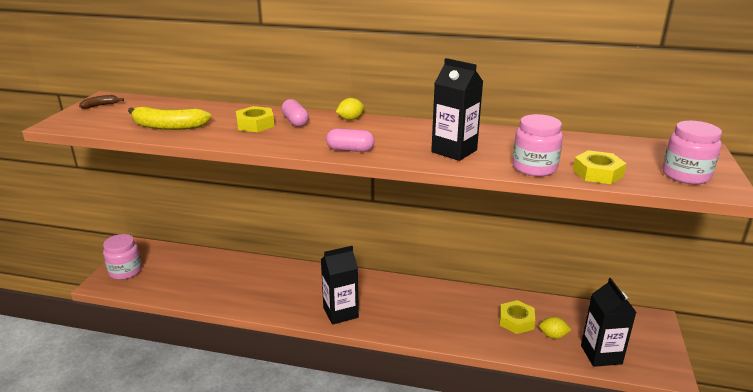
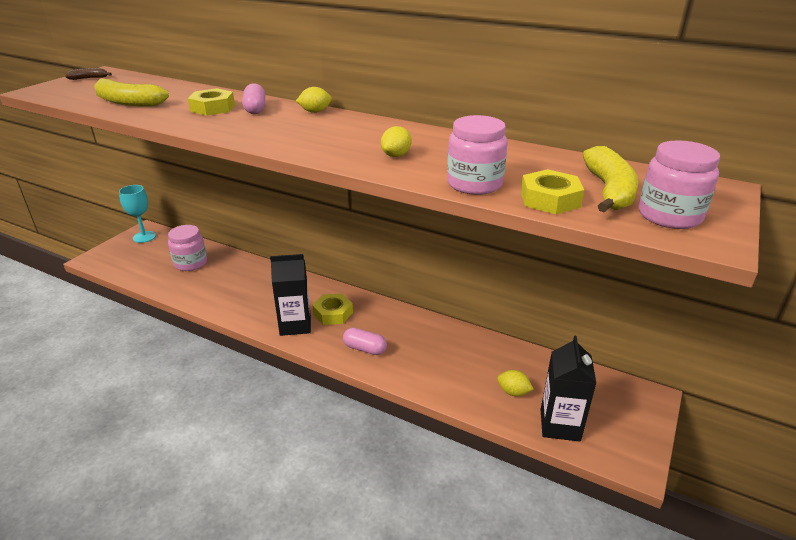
camera: 15 degrees right, 5 degrees up
(125, 271) = (120, 251): pink jar -> pink jar (190, 263)
(142, 254) = (144, 237): none -> turquoise goblet
(350, 150) = (282, 142): pink capsule -> pink capsule (365, 349)
(454, 151) = (396, 155): black carton -> yellow lemon
(516, 321) = (479, 367): yellow nut -> yellow nut (333, 313)
(632, 161) = (609, 191): none -> yellow banana

